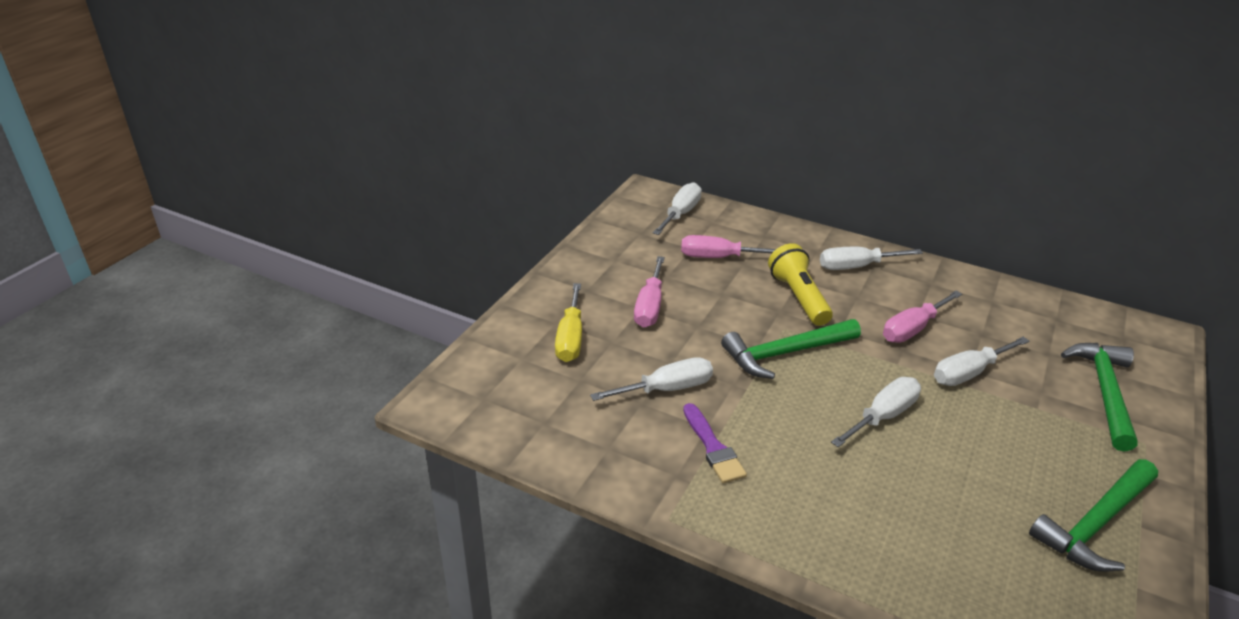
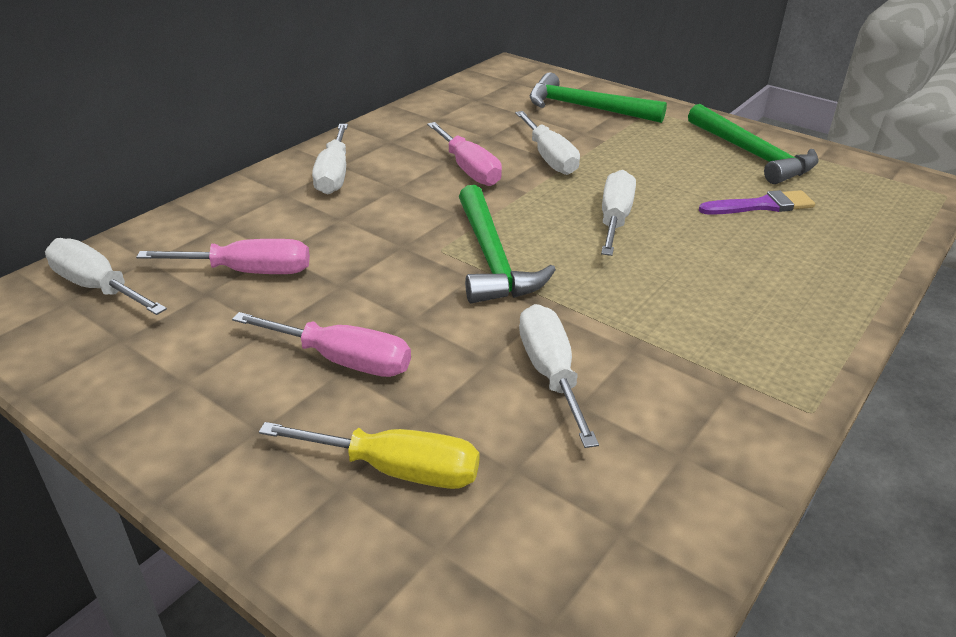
camera: 80 degrees left, 0 degrees up
(713, 447) = (673, 350): purple brush -> purple brush (761, 206)
(718, 257) = (248, 272): pink screwdriver -> pink screwdriver turned 105 degrees counterclockwise
(798, 297) = (379, 226): yellow flashlight -> none
(883, 416) = (614, 219): white screwdriver -> white screwdriver turned 45 degrees clockwise

